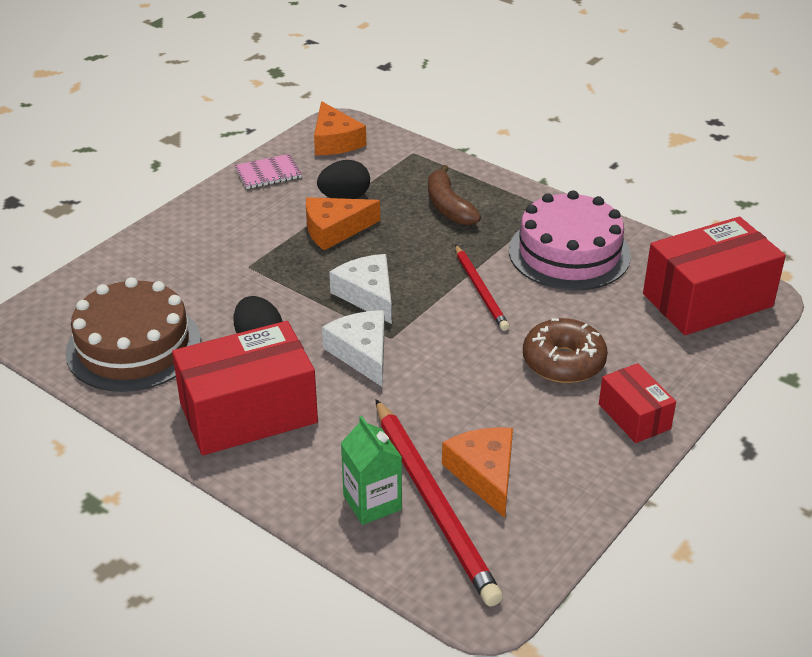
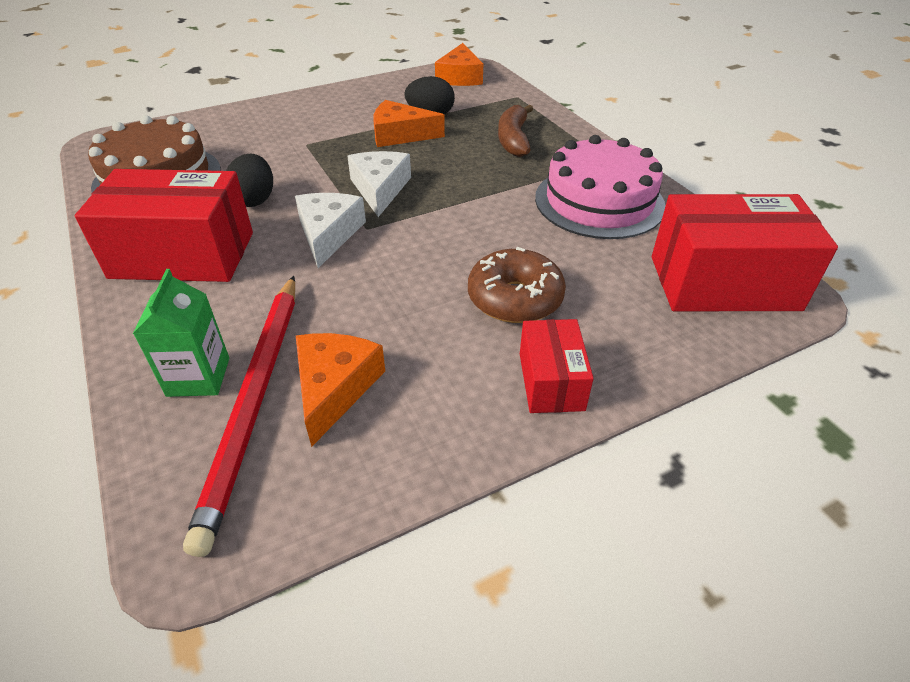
camera: 25 degrees right, 5 degrees up
(268, 173) = (387, 87): pink notebook -> none
(480, 290) = (485, 211): red pencil -> none

